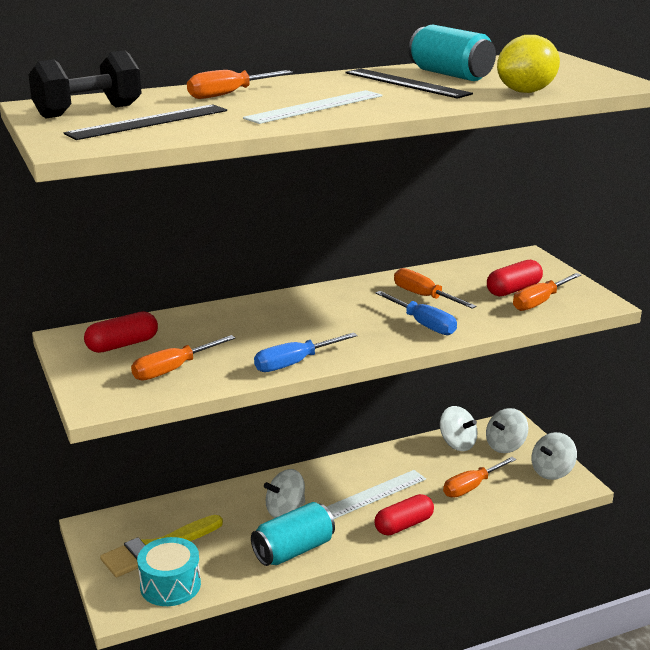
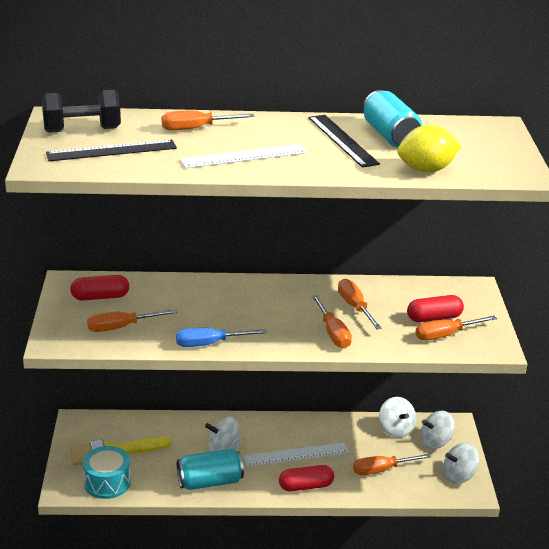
camera: 20 degrees right, 5 degrees up
(423, 324) = (333, 333): blue screwdriver -> orange screwdriver

